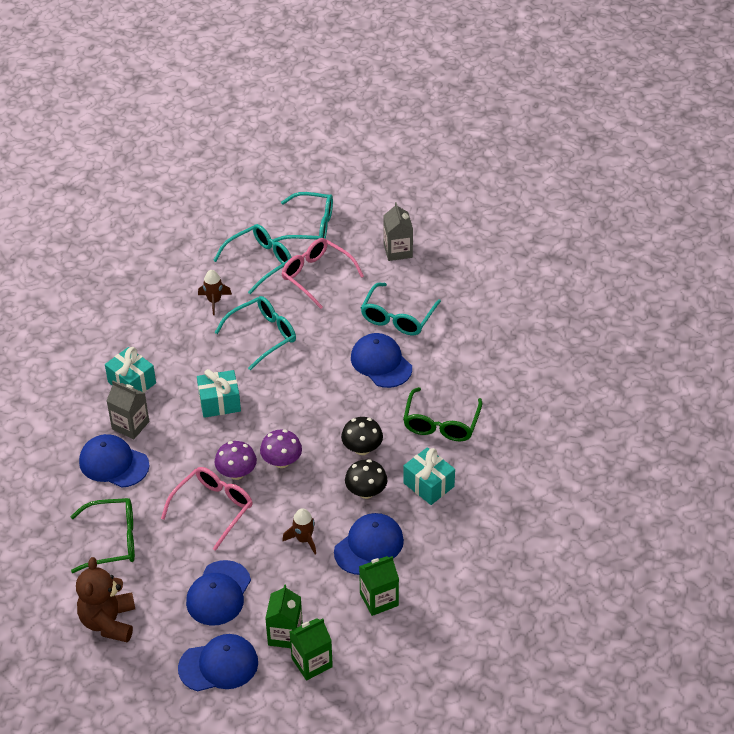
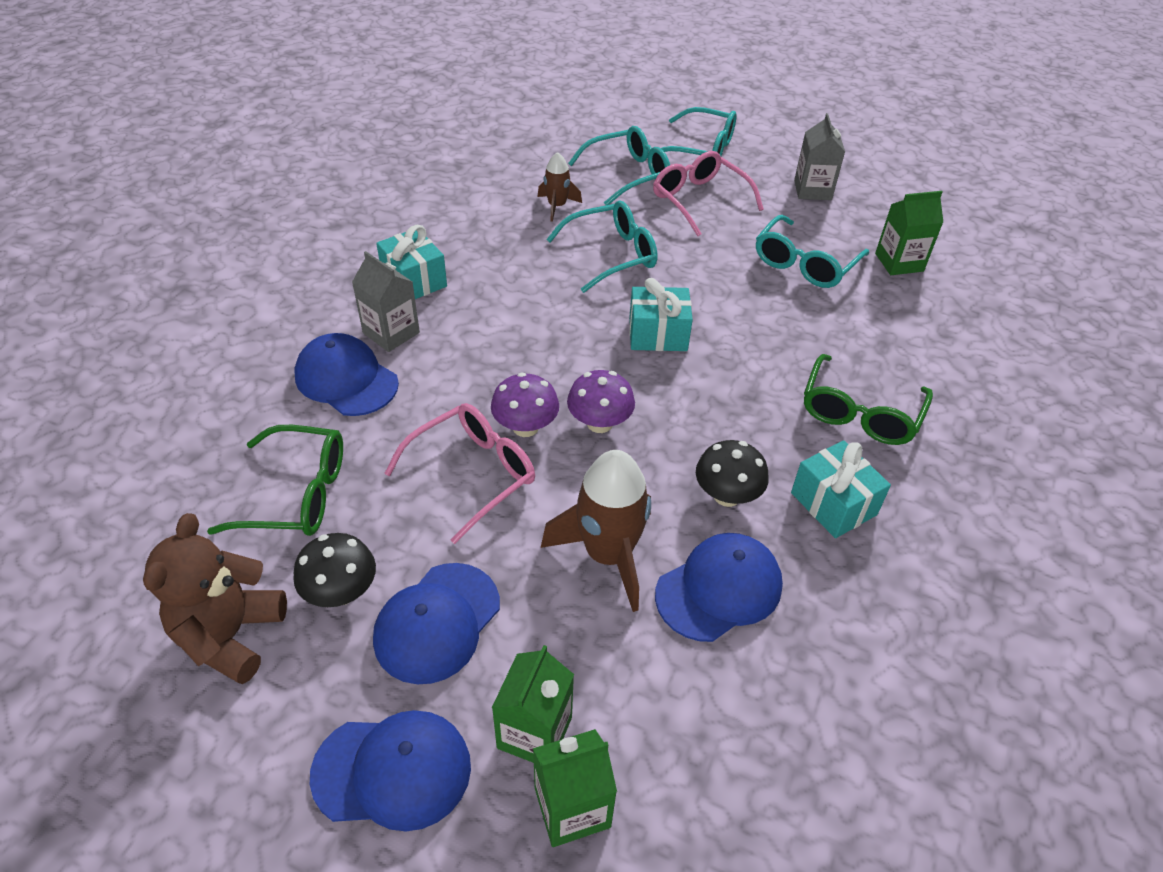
camera: 10 degrees right, 0 degrees up
(219, 402) = (528, 326): turquoise gift -> turquoise gift (658, 334)
(304, 539) = (608, 555): brown rocket -> brown rocket, size x1.82
(362, 448) = (730, 427): black mushroom -> black mushroom (341, 592)
(379, 599) = (724, 697): green carton -> green carton (899, 262)
(381, 363) = (774, 315): blue cap -> none

